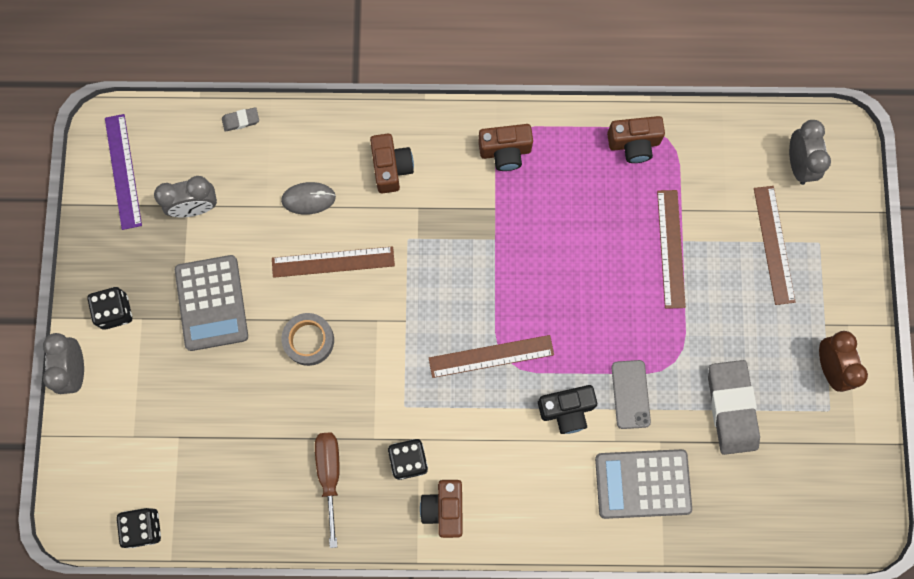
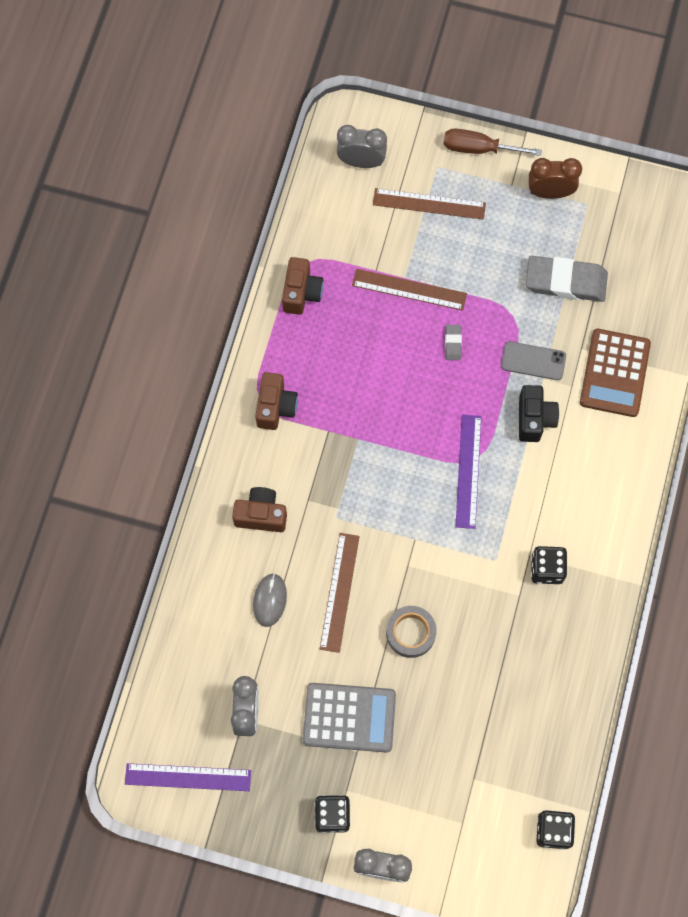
camera: 75 degrees left, 5 degrees down
(241, 120) = (169, 647): grey eraser -> grey eraser (453, 343)
(329, 475) = (543, 644): brown screwdriver -> brown screwdriver (478, 148)
(444, 509) = (598, 548): brown camera -> none
(491, 356) = (468, 471): brown ruler -> purple ruler
(642, 483) = (614, 373): grey calculator -> brown calculator

